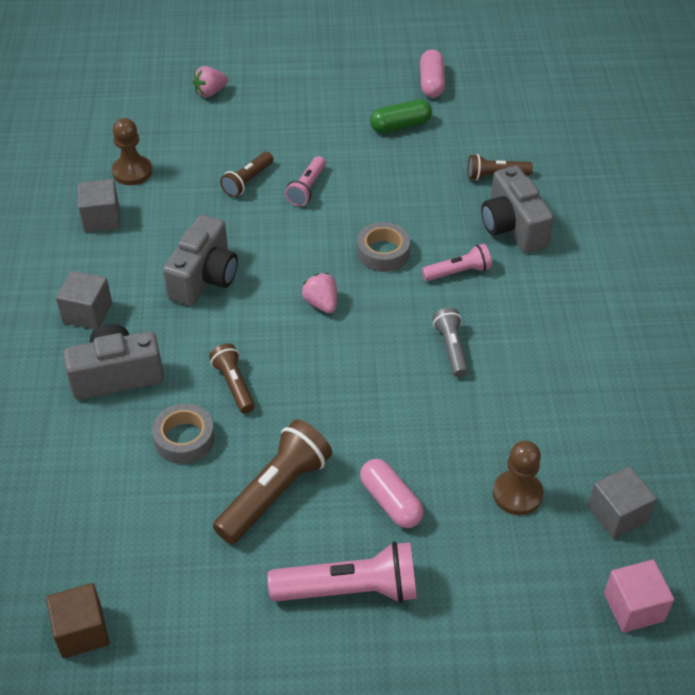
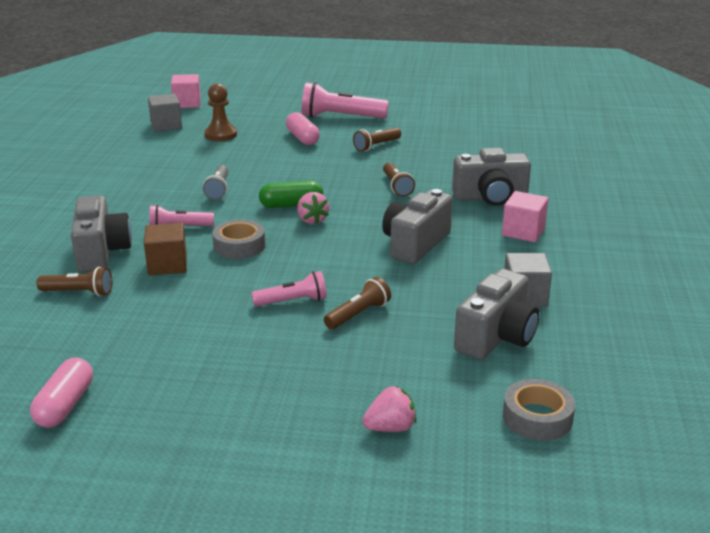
camera: 170 degrees left, 20 degrees down
(82, 631) = (496, 117): brown cube -> brown cube (167, 265)
(87, 313) = (523, 232): grey cube -> pink cube
(132, 172) = (496, 337): brown pawn -> grey camera
(184, 439) = (436, 168): grey tape -> grey tape (537, 417)
(274, 493) = (376, 146): brown flashlight -> brown flashlight, size x0.58
(307, 188) = (292, 301): pink flashlight -> pink flashlight turned 45 degrees clockwise
(400, 125) = (147, 354): green capsule -> green capsule (291, 205)

